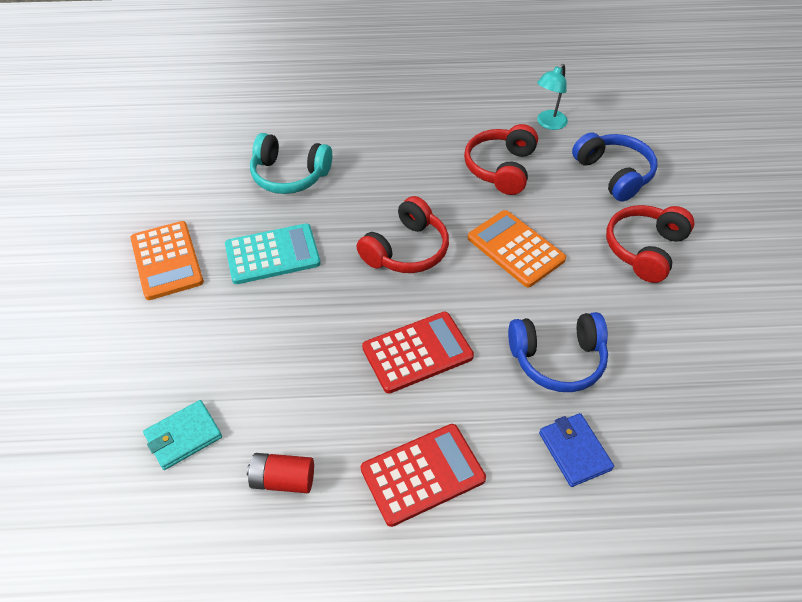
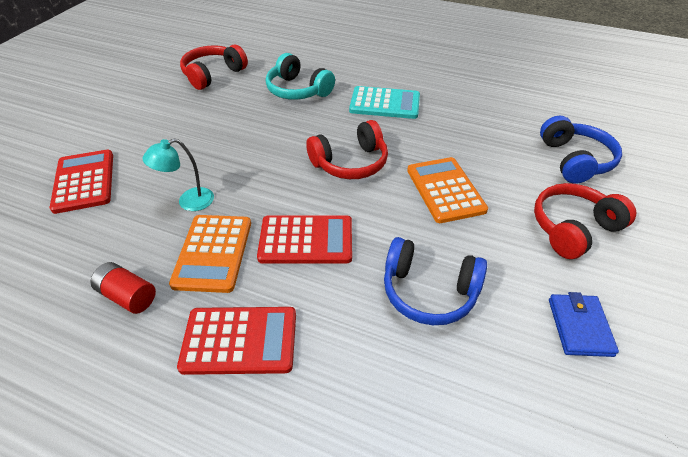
camera: 25 degrees right, 5 degrees down
(125, 378) = (84, 181): none -> red calculator
(167, 260) = (173, 118): orange calculator -> orange calculator (213, 253)
(183, 436) = (87, 235): turquoise wallet -> none
(272, 254) = (247, 135): turquoise calculator -> turquoise calculator (385, 103)
(501, 168) = (470, 129): red headphones -> red headphones (213, 74)
(548, 124) = (532, 109): turquoise lamp -> turquoise lamp (188, 202)
(574, 451) = (394, 381): blue wallet -> blue wallet (579, 327)

